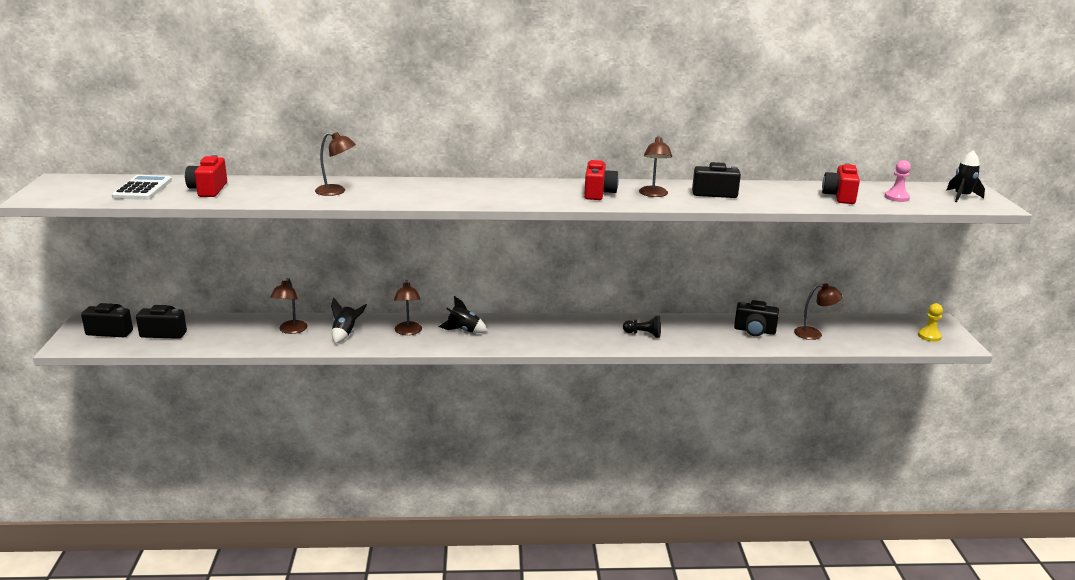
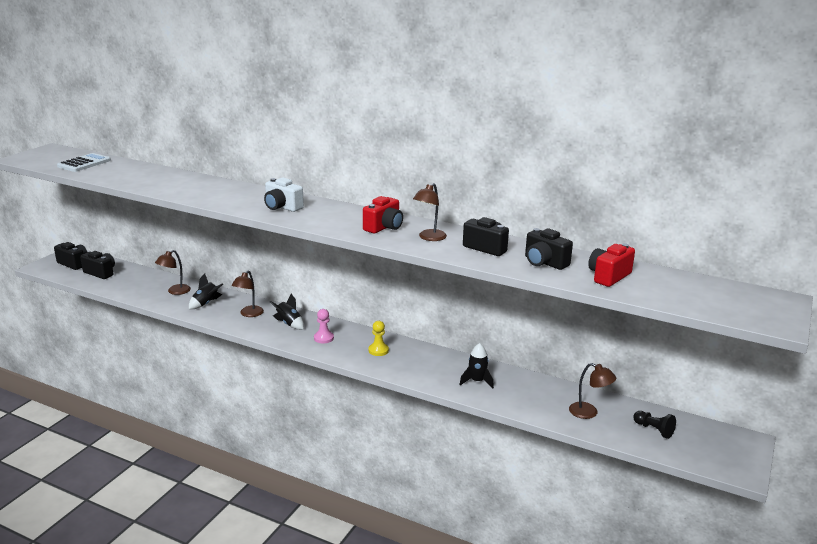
camera: 30 degrees right, 0 degrees up
(208, 190) = (119, 171): red camera -> none
(336, 191) = (195, 188): brown lamp -> none
(468, 193) = (282, 207): none -> white camera
(643, 334) = (426, 367): black pawn -> black pawn (654, 430)
(754, 331) = (532, 393): black camera -> black camera (544, 263)
(896, 197) = (671, 290): pink pawn -> pink pawn (323, 338)
(929, 336) = (715, 452): yellow pawn -> yellow pawn (378, 350)
(962, 196) = (753, 306): black rocket -> black rocket (477, 381)

